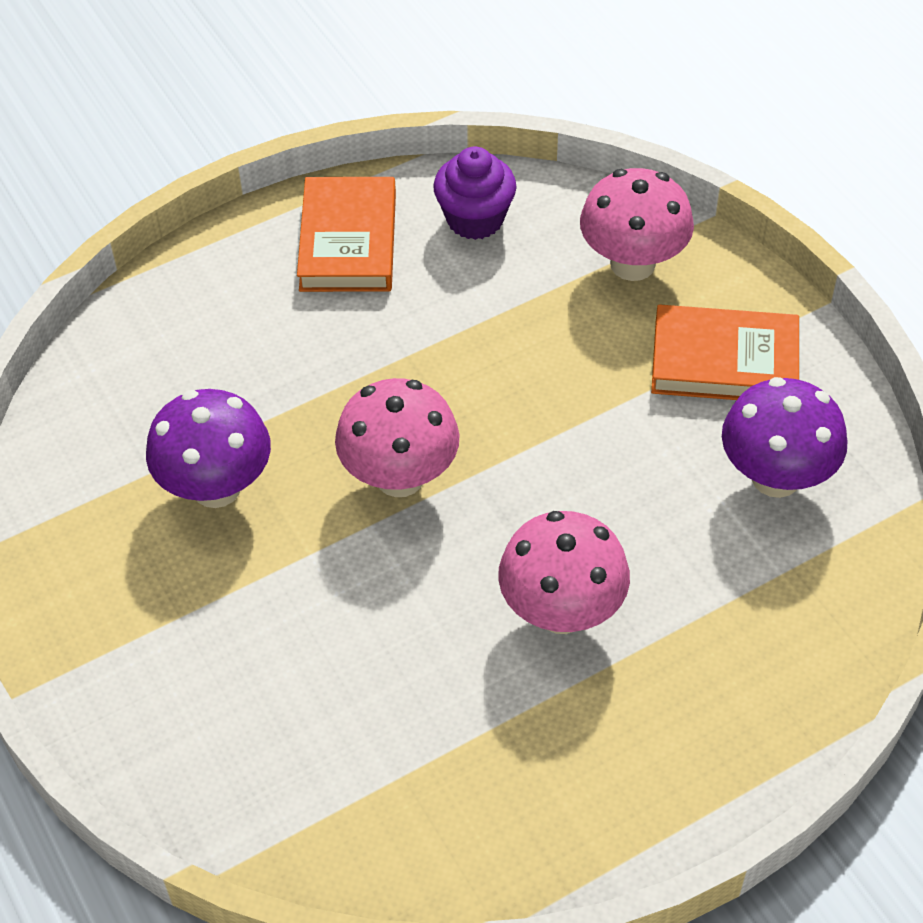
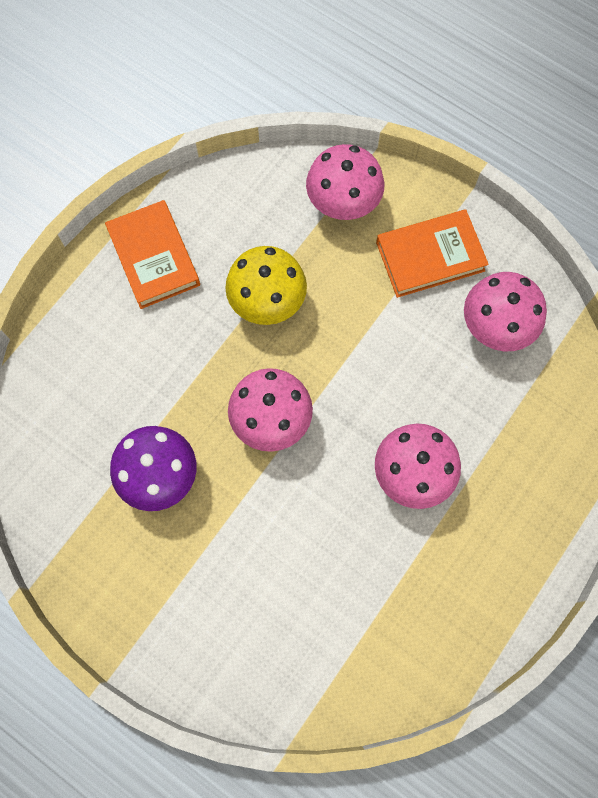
camera: 25 degrees left, 20 degrees up
(469, 340) = (267, 303): none -> yellow mushroom
(475, 219) = (228, 208): purple cupcake -> none
(775, 477) = (495, 328): purple mushroom -> pink mushroom

